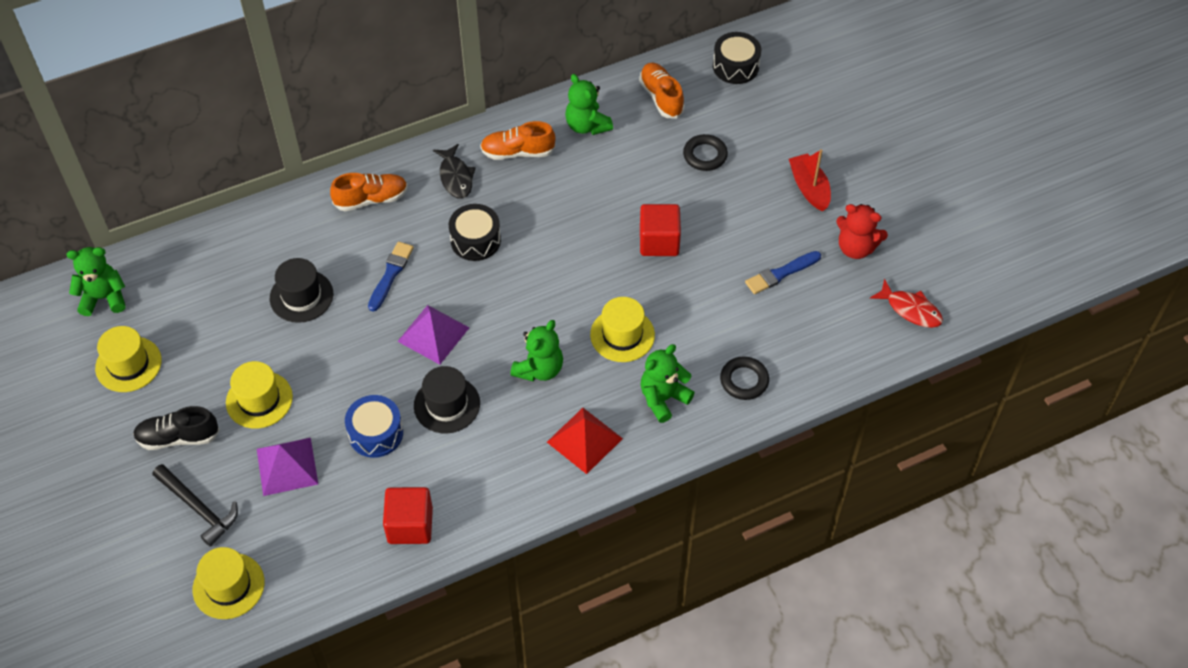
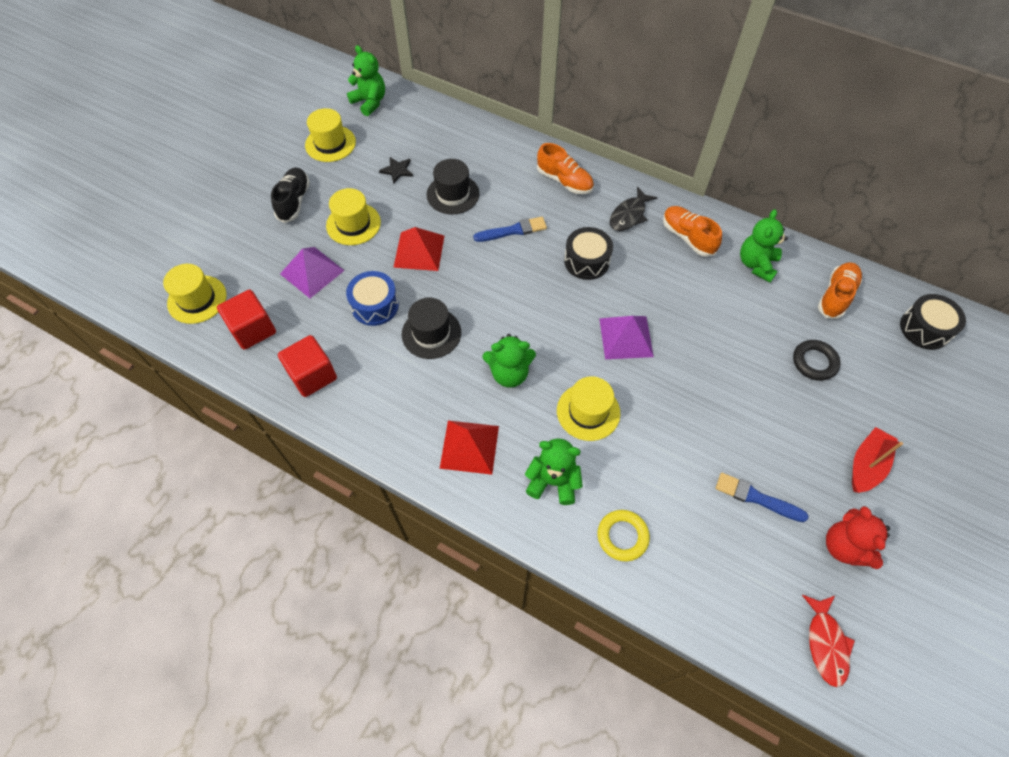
camera: 55 degrees right, 5 degrees up
(178, 437) = (294, 201): black shoe -> black shoe turned 45 degrees clockwise
(198, 508) = (247, 245): black hammer -> none
(225, 325) = (397, 170): none -> black star
(344, 363) = (419, 251): none -> red pyramid
(433, 334) = (484, 287): purple pyramid -> purple pyramid (626, 337)
(659, 241) = (699, 382): red cube -> red cube (253, 329)
(744, 380) = (622, 536): black ring -> yellow ring

